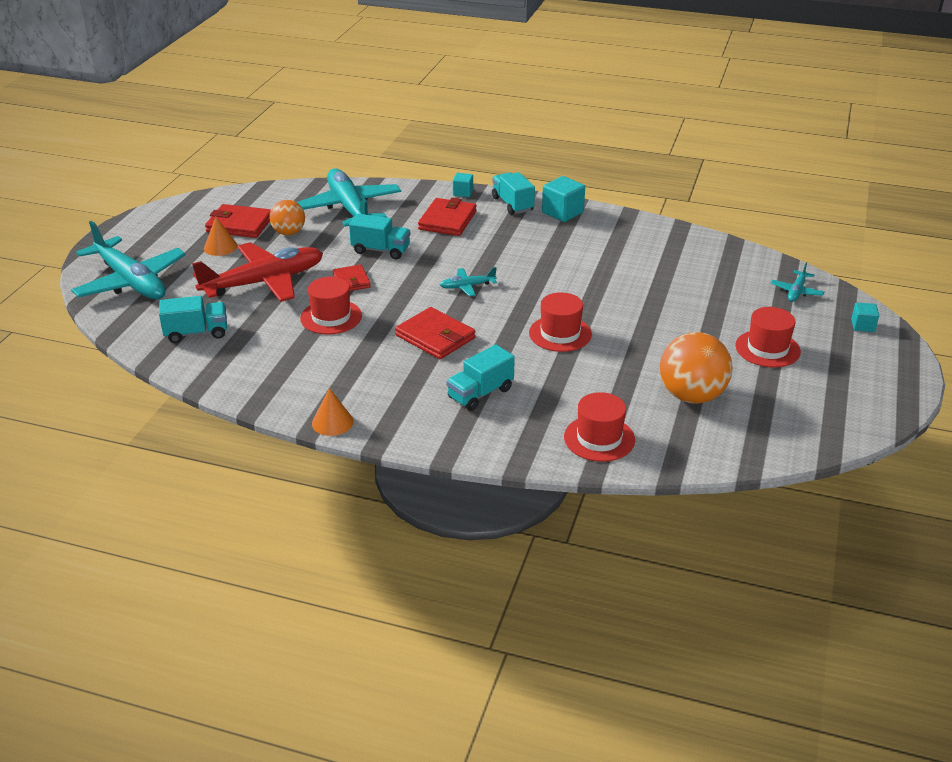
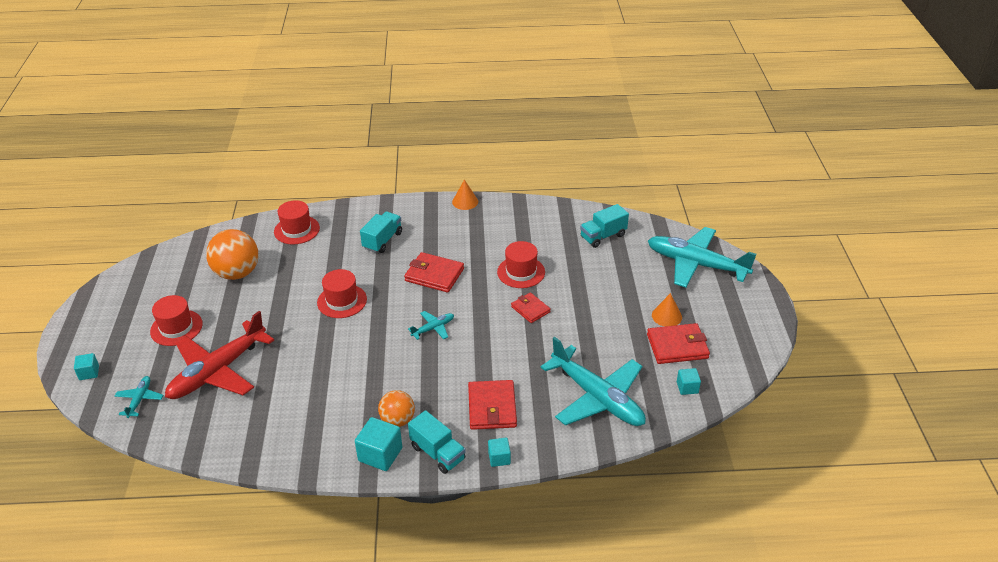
camera: 160 degrees right, 5 degrees up
(263, 282) = (597, 289): red plane -> red plane (218, 371)
(265, 199) = (687, 387): none -> turquoise cube
(289, 233) = (625, 348): orange ball -> orange ball (398, 420)
(381, 250) = (529, 349): turquoise truck -> none

